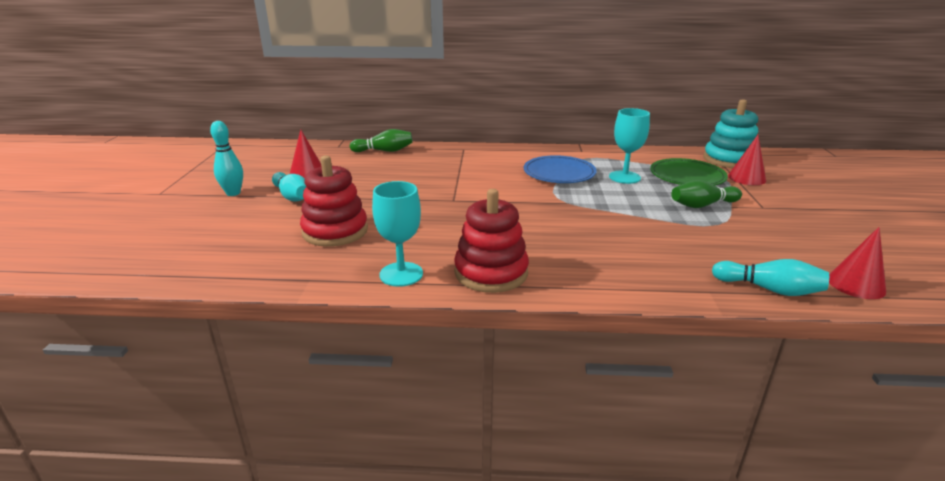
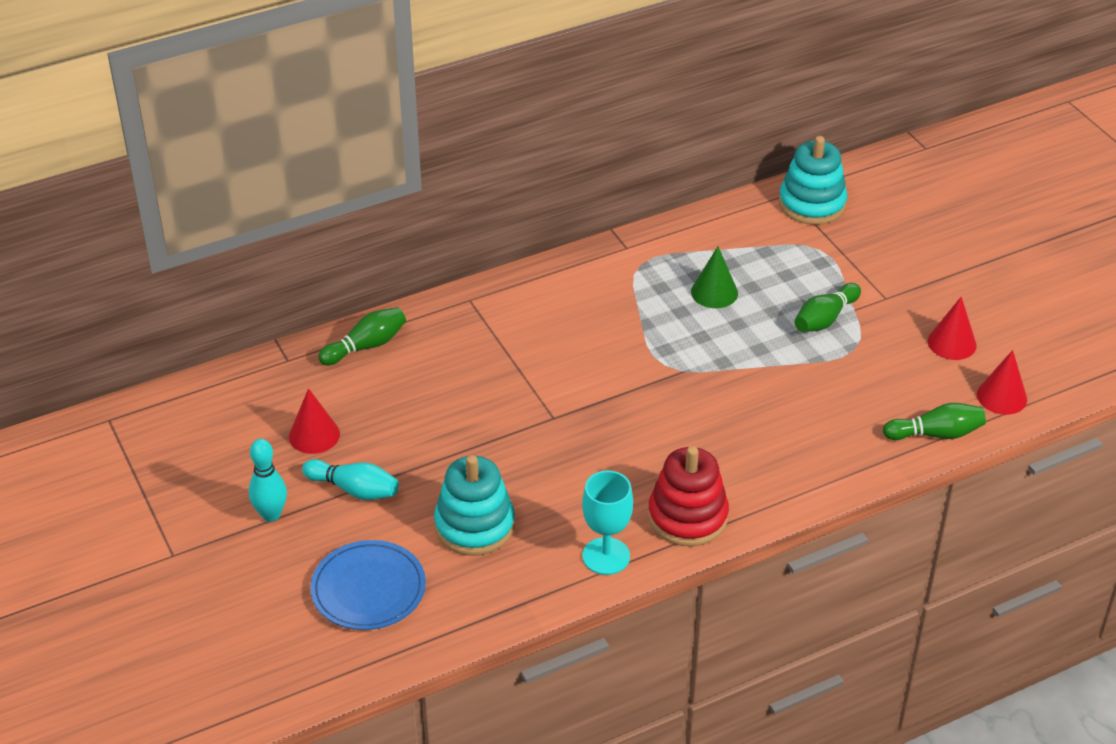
camera: 30 degrees left, 15 degrees up
(335, 231) = (474, 526): red stacking toy -> turquoise stacking toy
(559, 173) = (634, 313): blue plate -> blue plate (368, 589)
(624, 177) = (714, 292): turquoise goblet -> green cone
(687, 176) = (782, 263): green plate -> none
(746, 178) = (847, 241): red cone -> red cone (952, 343)
(769, 289) = (936, 434): turquoise bowling pin -> green bowling pin

